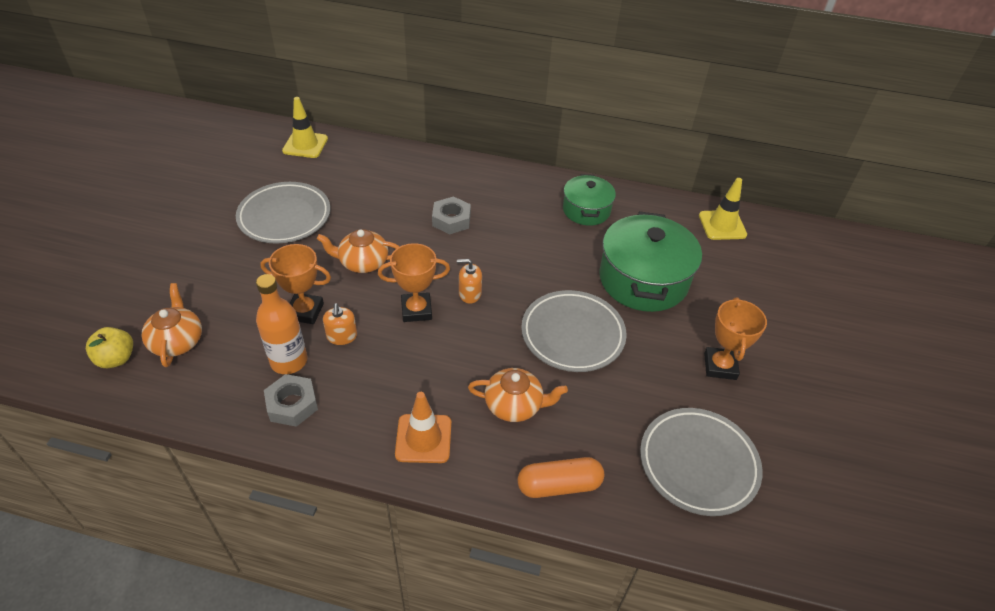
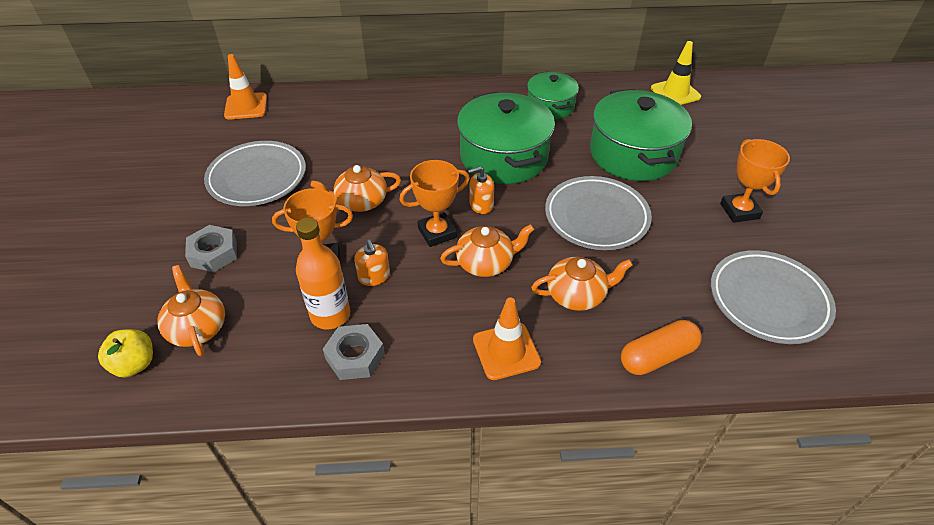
camera: 15 degrees left, 0 degrees up
(305, 145) = (246, 106): yellow traffic cone -> orange traffic cone
(446, 351) = (486, 263): none -> orange teapot
(451, 220) = (428, 143): grey nut -> grey nut (214, 253)
(515, 251) = (504, 157): none -> green pot

